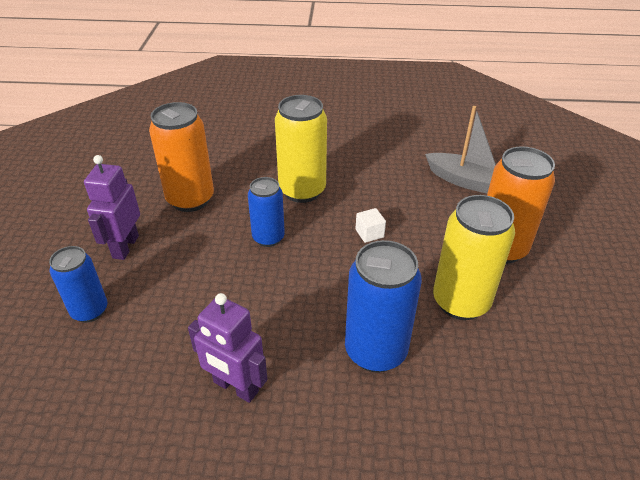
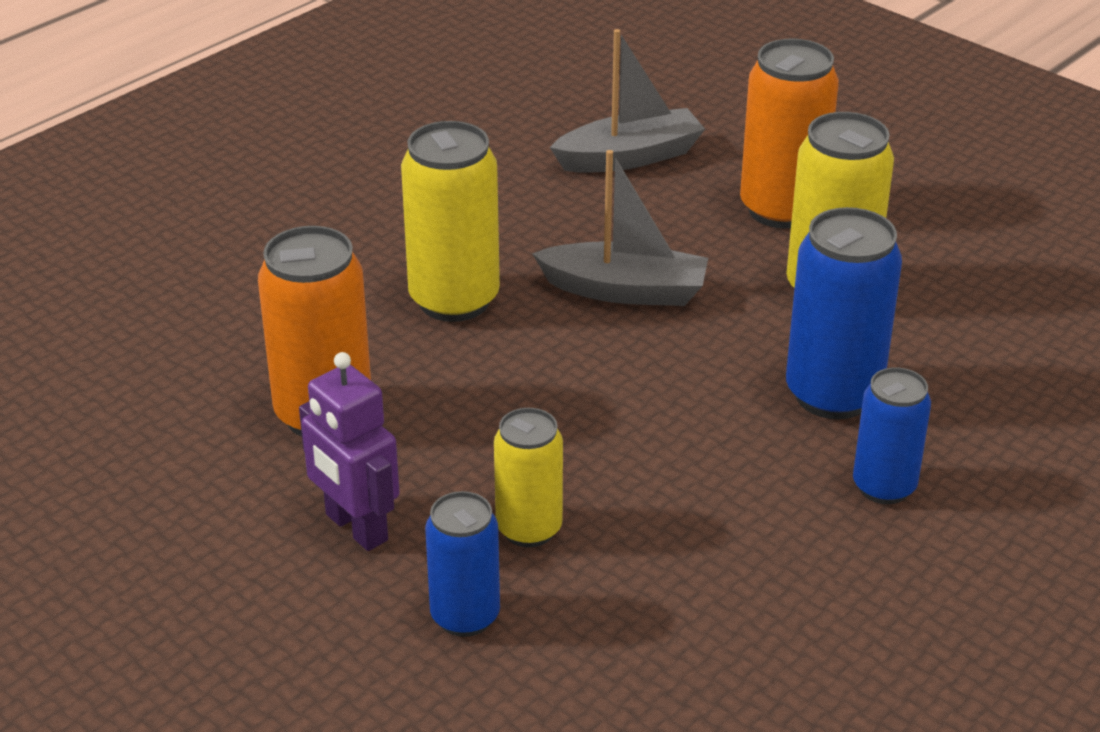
camera: 50 degrees left, 5 degrees down
(166, 298) = (529, 529): none -> yellow can
(235, 387) = (767, 533): purple robot -> none
(268, 238) = (519, 380): blue can -> blue can (884, 487)
(369, 233) = (625, 290): white cube -> grey boat

